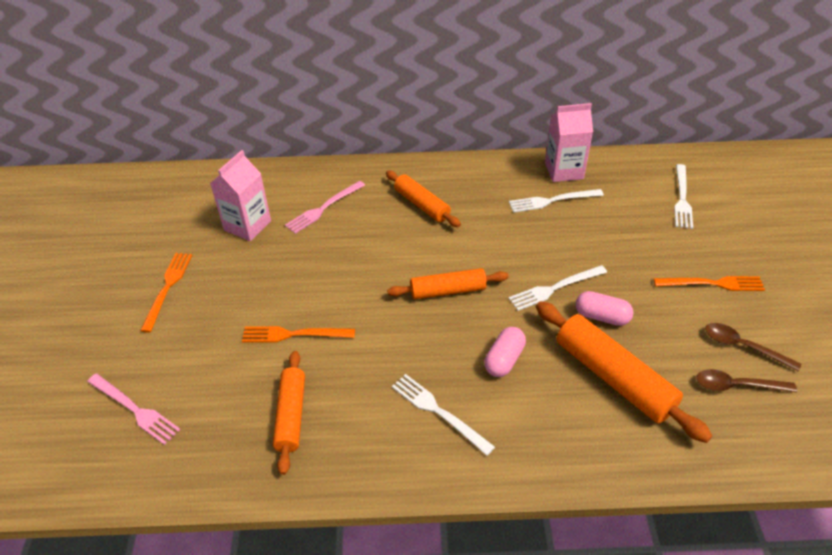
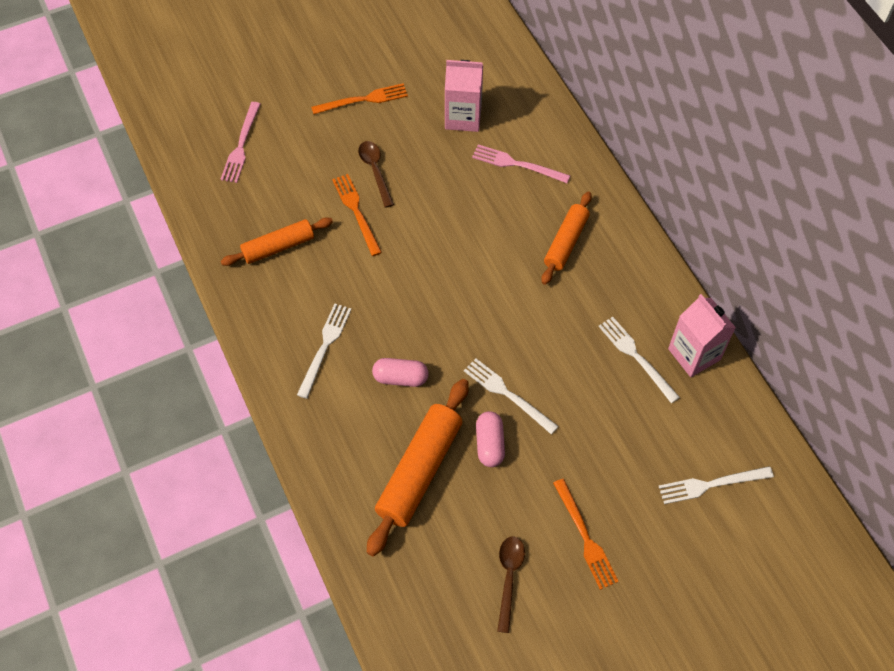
camera: 65 degrees right, 15 degrees up
(448, 291) = (461, 306): orange rolling pin -> none
(736, 385) = (456, 578): brown spoon -> brown spoon (375, 171)

